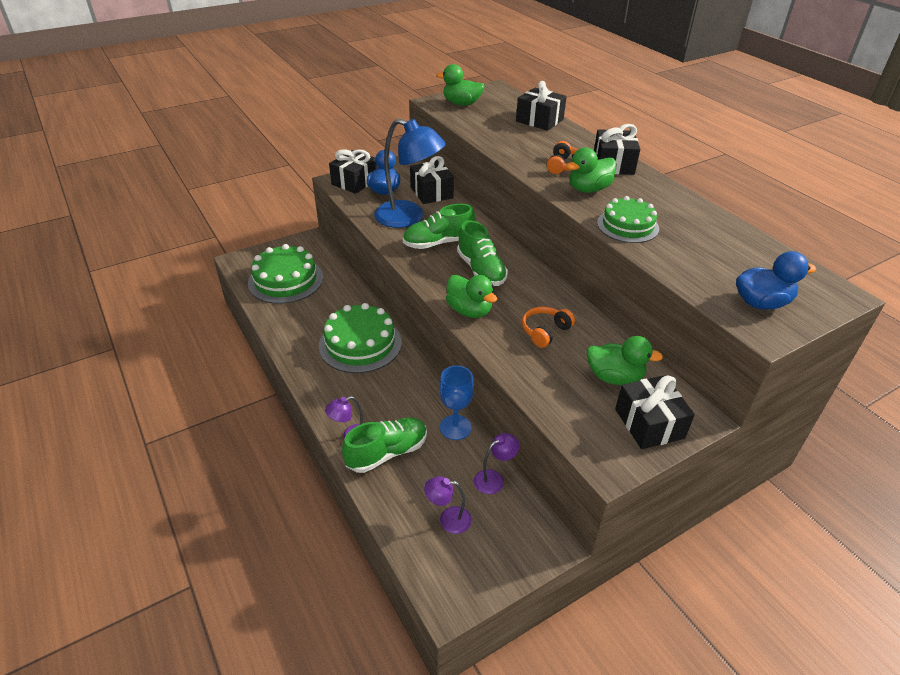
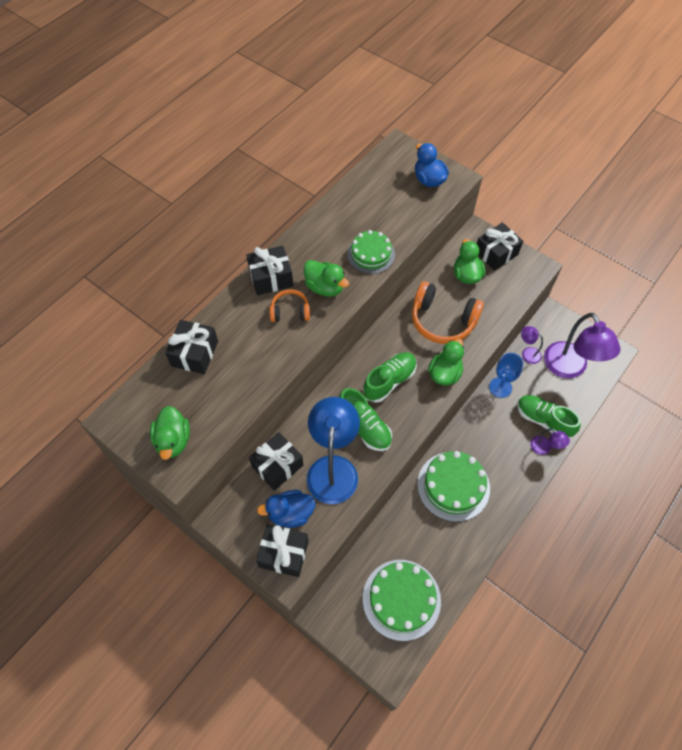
camera: 110 degrees left, 20 degrees up
(448, 519) = (569, 368): purple lamp -> purple lamp, size x2.19
(545, 331) = (442, 320): orange headphones -> orange headphones, size x1.85

